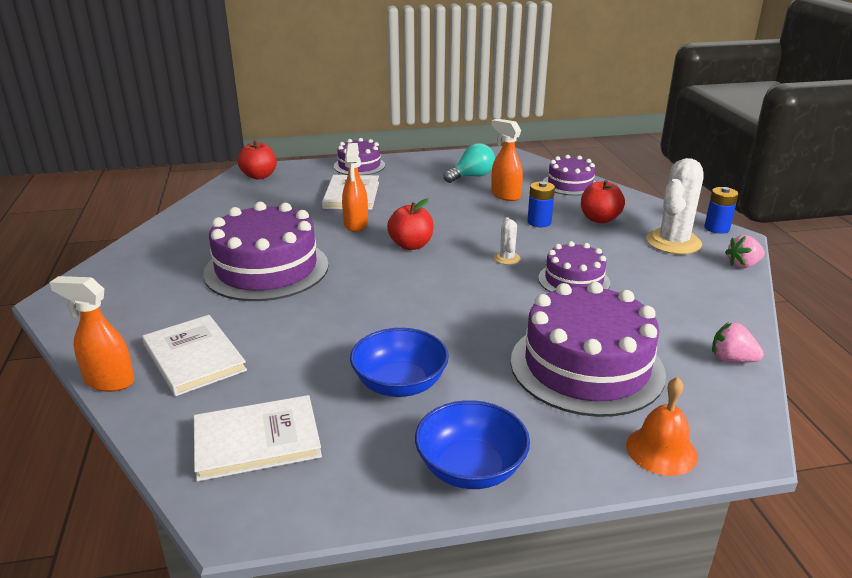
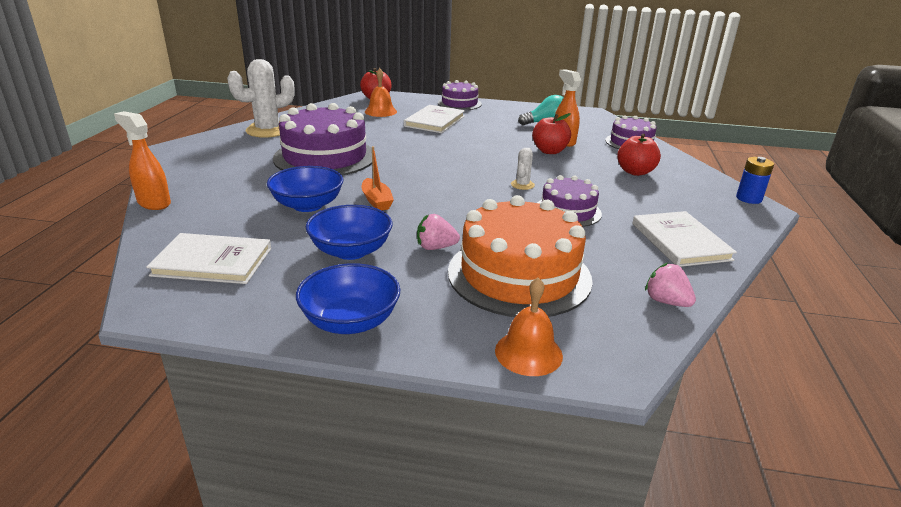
camera: 20 degrees right, 0 degrees up
(194, 357) = (221, 201): white book -> white book (680, 241)
(279, 193) = (380, 111): none -> orange bell
(302, 338) = (308, 205): none -> blue bowl
(356, 225) = (419, 141): orange spray bottle -> none
(374, 314) = (376, 201): none -> orange boat
(411, 245) = (450, 162): red apple -> red apple (549, 151)
(539, 222) = (576, 165): blue battery -> none
(586, 366) = (519, 275): purple cake -> orange cake
(673, 242) = (692, 201): white cactus -> white cactus (268, 130)
(743, 265) = (750, 231): pink strawberry -> pink strawberry (435, 247)

